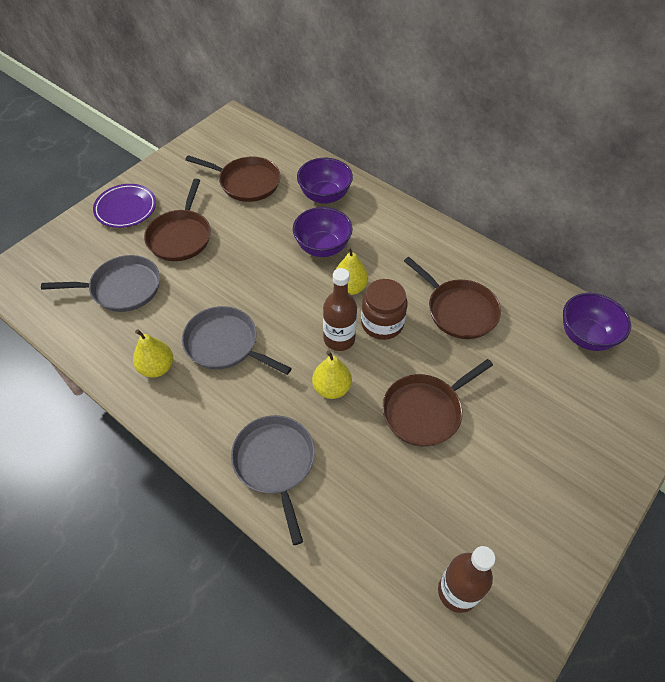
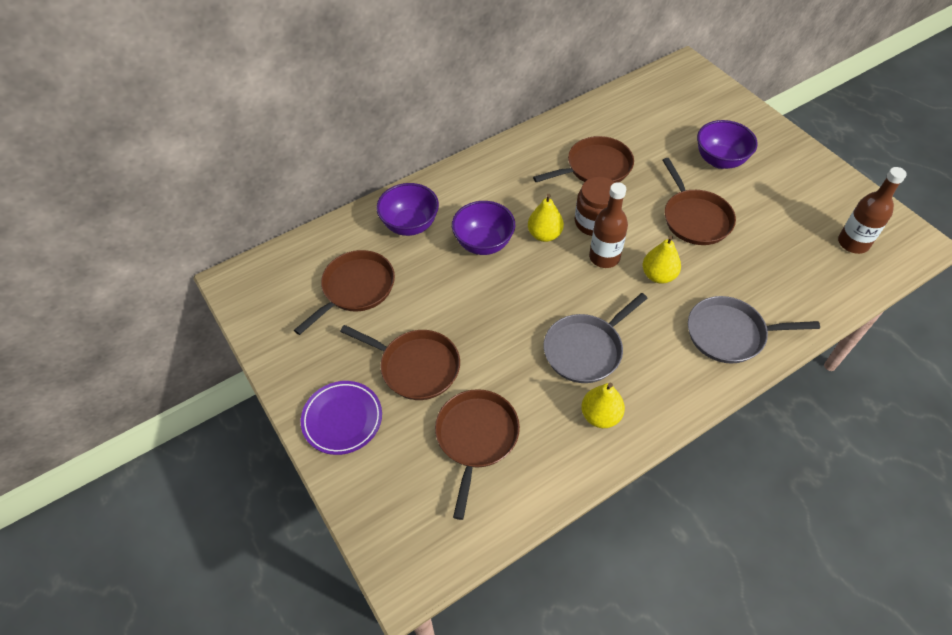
camera: 70 degrees left, 0 degrees up
(122, 288) = (476, 437): grey pan -> brown pan
(586, 336) = (644, 102): purple bowl -> purple bowl (720, 160)

